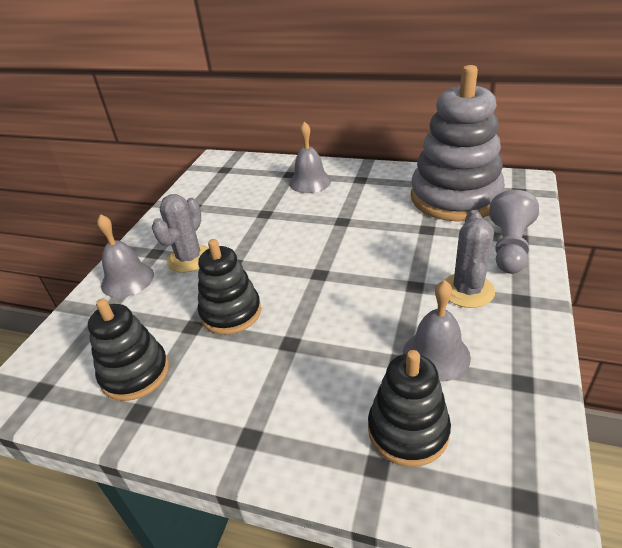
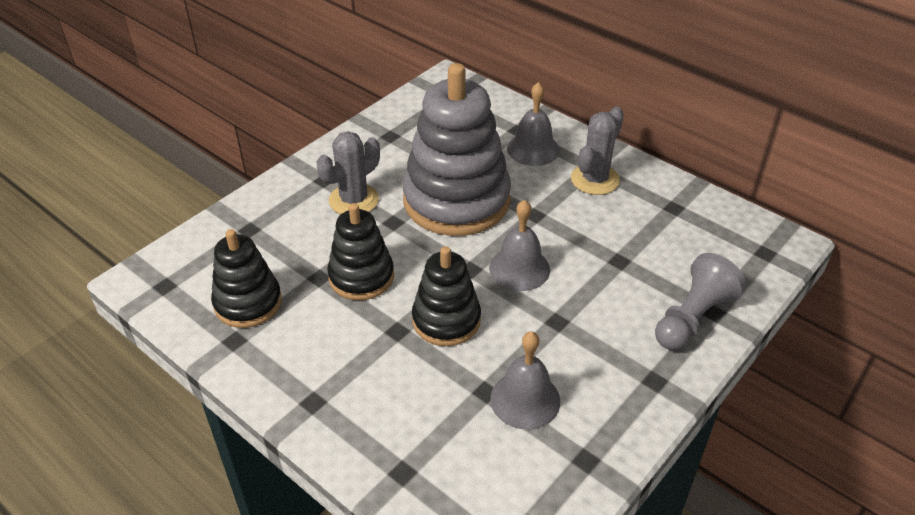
camera: 20 degrees right, 5 degrees up
(127, 279) = (284, 201): grey bell -> grey bell (519, 268)
(408, 430) = (449, 455): black stacking toy -> black stacking toy (446, 320)
(455, 197) = (682, 232): grey stacking toy -> grey stacking toy (456, 200)
(467, 290) = (607, 348): grey cactus -> grey cactus (595, 179)

